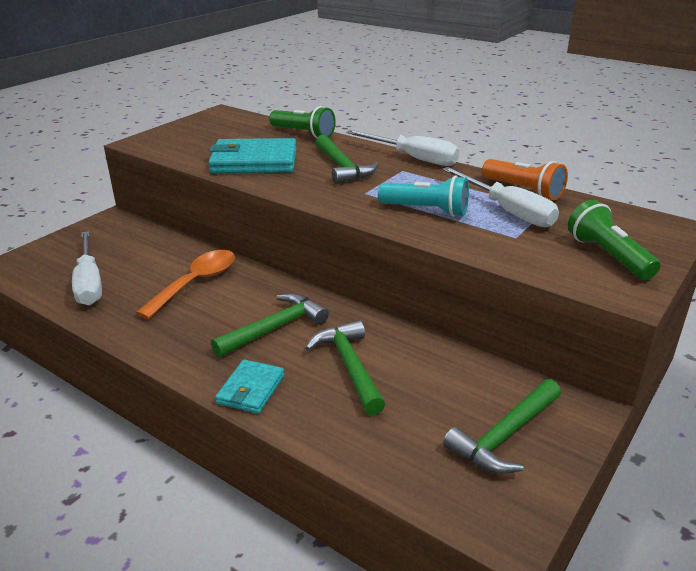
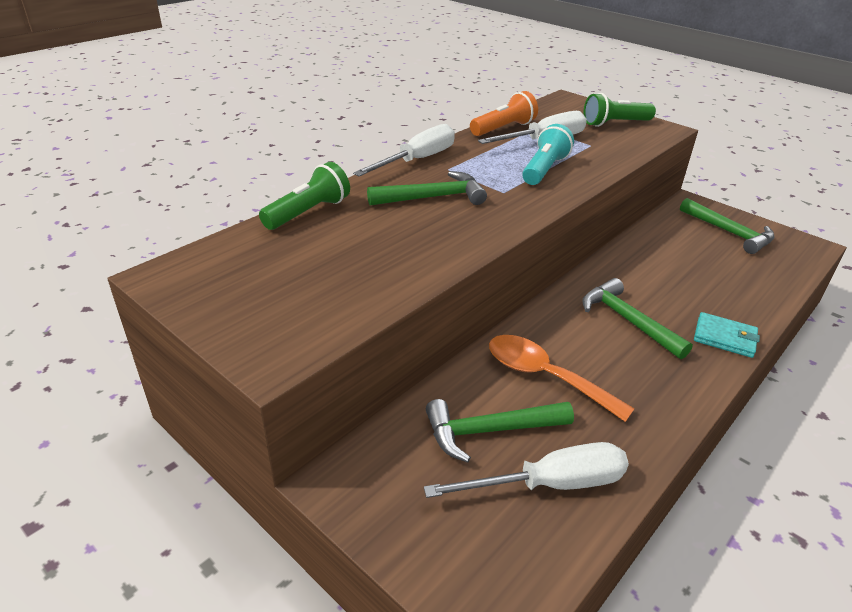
camera: 85 degrees left, 5 degrees up
(254, 161) = (397, 251): turquoise wallet -> none
(349, 366) = (674, 284): green hammer -> green hammer (489, 431)

